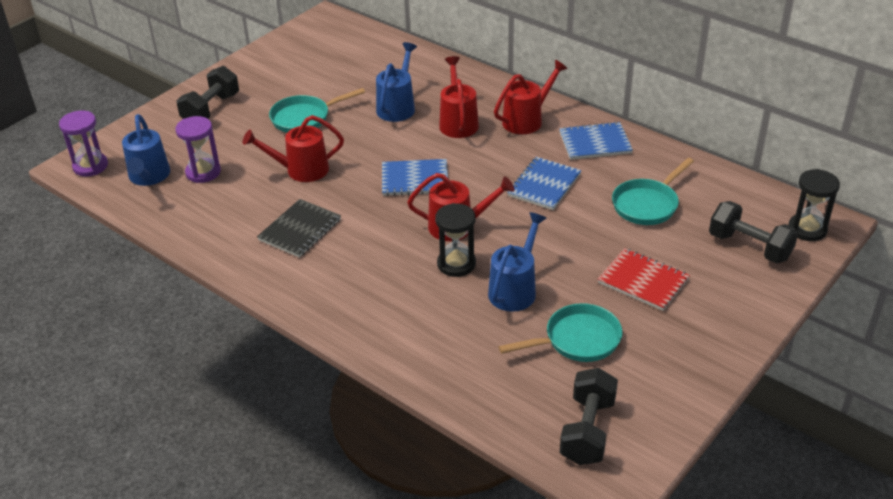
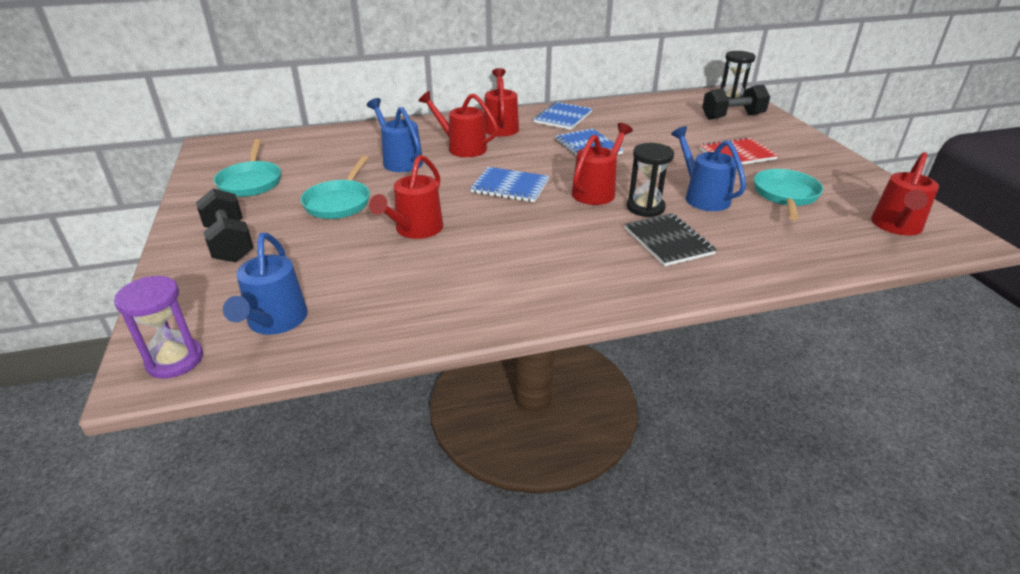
camera: 55 degrees left, 5 degrees down
(149, 177) = (275, 322): blue watering can -> blue watering can turned 60 degrees clockwise
(203, 172) = (327, 283): purple hourglass -> none
(300, 230) = (506, 260): black notebook -> black notebook (668, 241)
(415, 179) = (510, 186): blue notebook -> blue notebook turned 75 degrees clockwise
(587, 431) = (896, 227): black dumbbell -> red watering can
(647, 204) = (654, 126): turquoise pan -> turquoise pan (251, 182)

